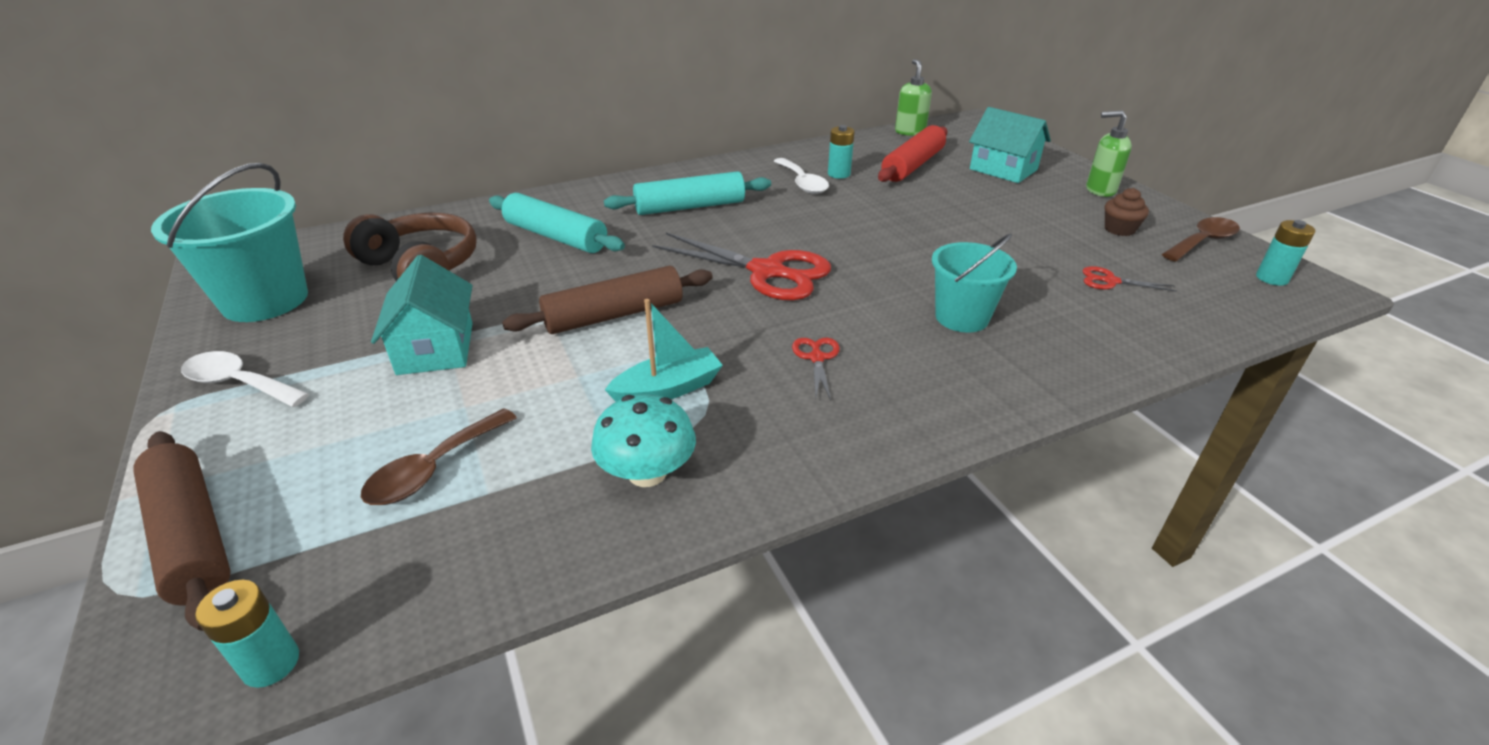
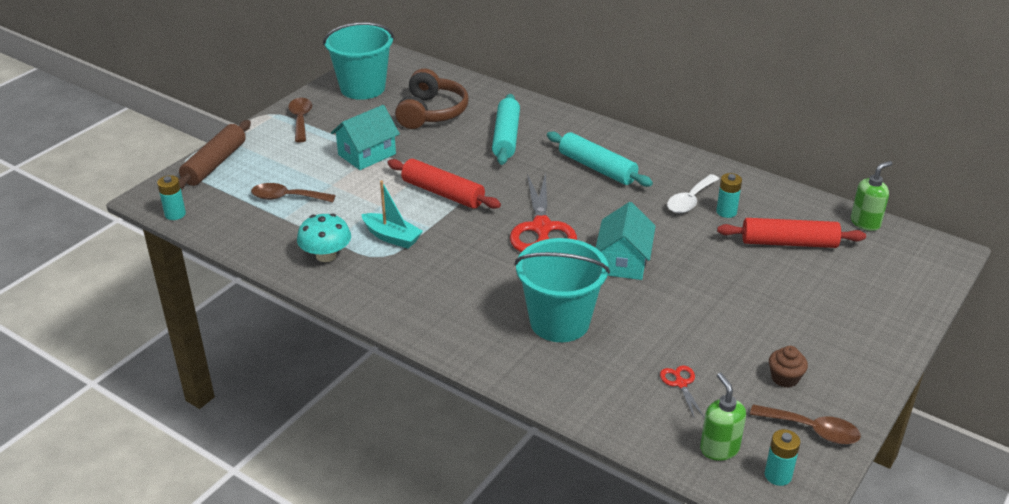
camera: 60 degrees right, 0 degrees up
(239, 383) = (300, 119): white spoon -> brown spoon
(614, 315) = (443, 193): brown rolling pin -> red rolling pin
(816, 358) = (462, 277): red scissors -> none
(961, 317) = (559, 322): turquoise bucket -> turquoise bucket, size x1.53
(1003, 169) = (841, 293): turquoise house -> turquoise house (623, 262)
(1100, 190) = (861, 356): green soap dispenser -> green soap dispenser (719, 449)

